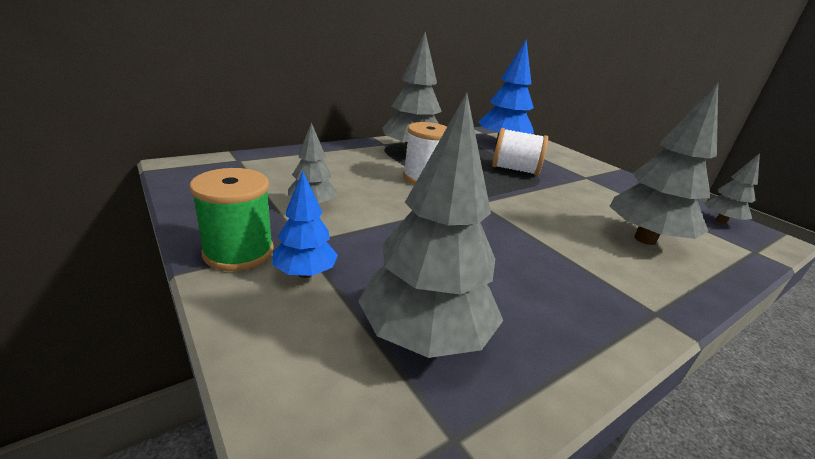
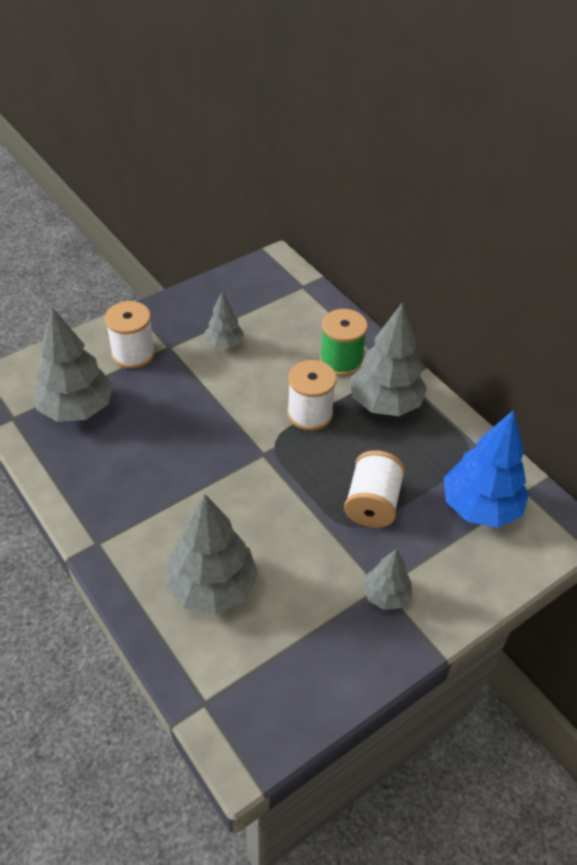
camera: 90 degrees right, 20 degrees up
(238, 252) = (153, 321): green spool -> green spool (341, 361)
(305, 273) = (133, 353): blue tree -> white spool
(721, 221) = (278, 711): grey tree -> grey tree (385, 595)

